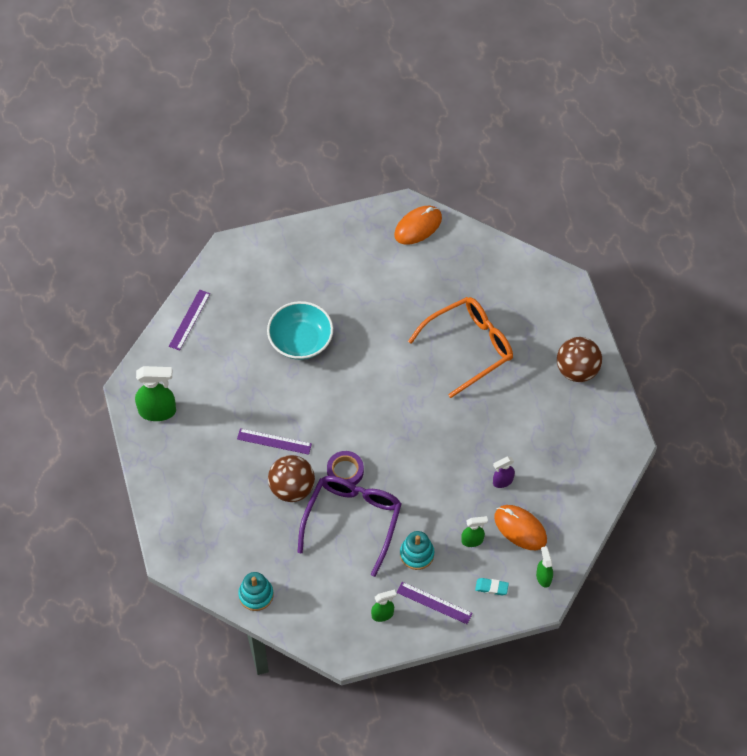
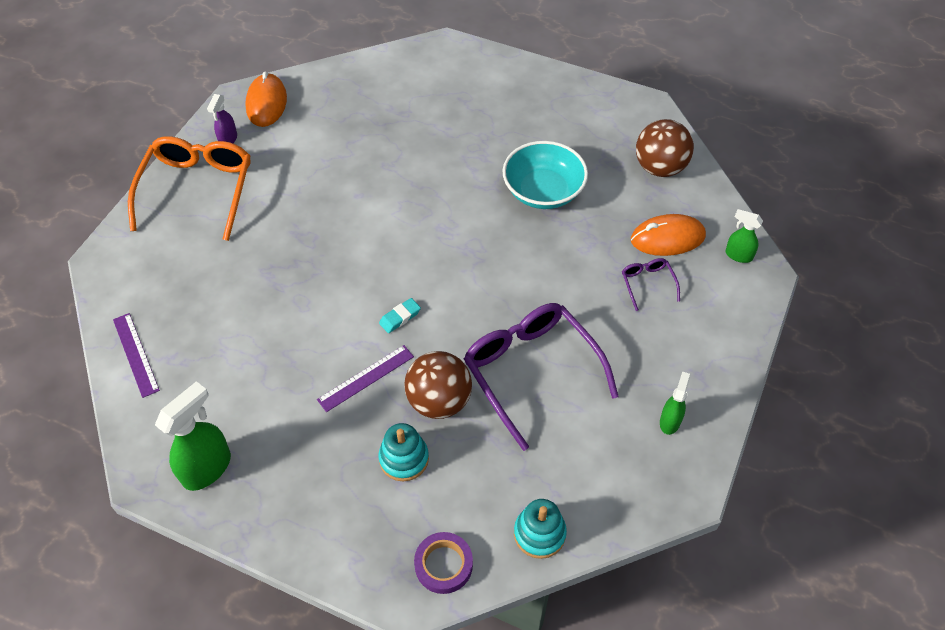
camera: 50 degrees left, 5 degrees down
(300, 341) = (276, 272): turquoise bowl -> turquoise bowl (543, 191)
(345, 471) = (466, 337): purple tape -> purple tape (443, 565)
(417, 554) = (622, 341): turquoise stacking toy -> turquoise stacking toy (404, 459)
(434, 603) = (693, 364): purple ruler -> none
(468, 348) = (433, 150): orange glasses -> orange glasses (197, 191)
(472, 540) = (647, 284): green spray bottle -> purple glasses
(491, 587) = (715, 304): turquoise eraser -> turquoise eraser (400, 317)
(502, 481) = (602, 218): purple spray bottle -> purple spray bottle (228, 139)
(577, 370) = (538, 93): brown ball -> brown ball (660, 167)

